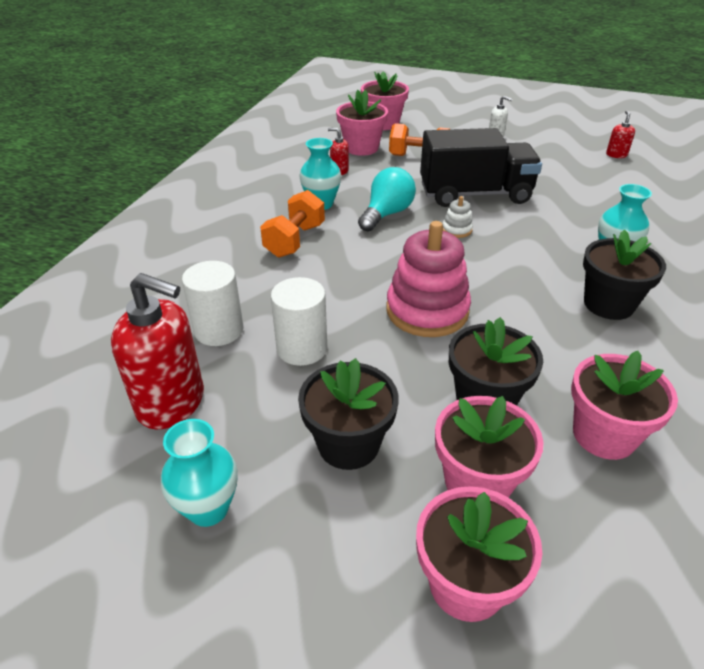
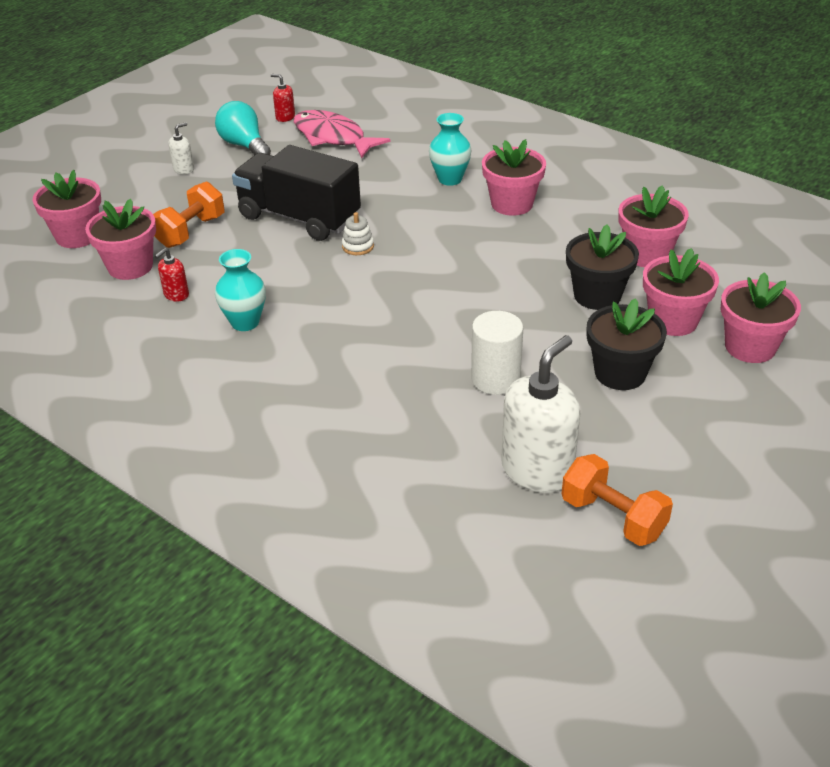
camera: 70 degrees left, 0 degrees up
(171, 402) = (537, 470): red soap dispenser -> white soap dispenser
(208, 509) = (664, 457): turquoise vase -> none
(219, 330) = (444, 429): white cylinder -> none
(295, 240) = (310, 354): orange dumbbell -> orange dumbbell (613, 517)
(387, 214) = (299, 282): turquoise light bulb -> turquoise light bulb (244, 145)
(427, 311) = (476, 296): pink stacking toy -> none
(475, 194) = (299, 218): black truck -> black truck turned 75 degrees counterclockwise
(608, 304) = (512, 204): black flower pot -> pink flower pot
(612, 182) = (333, 137): none -> pink fish

